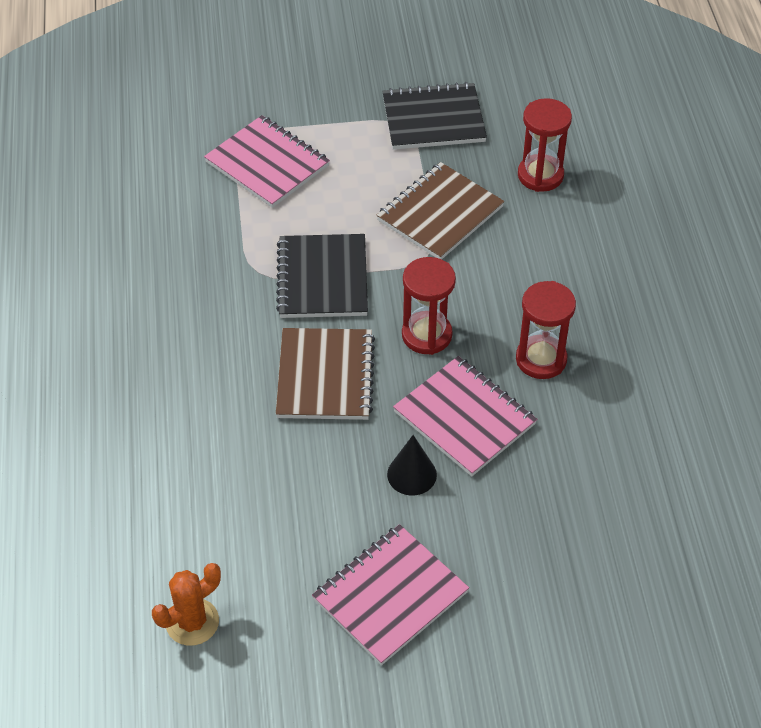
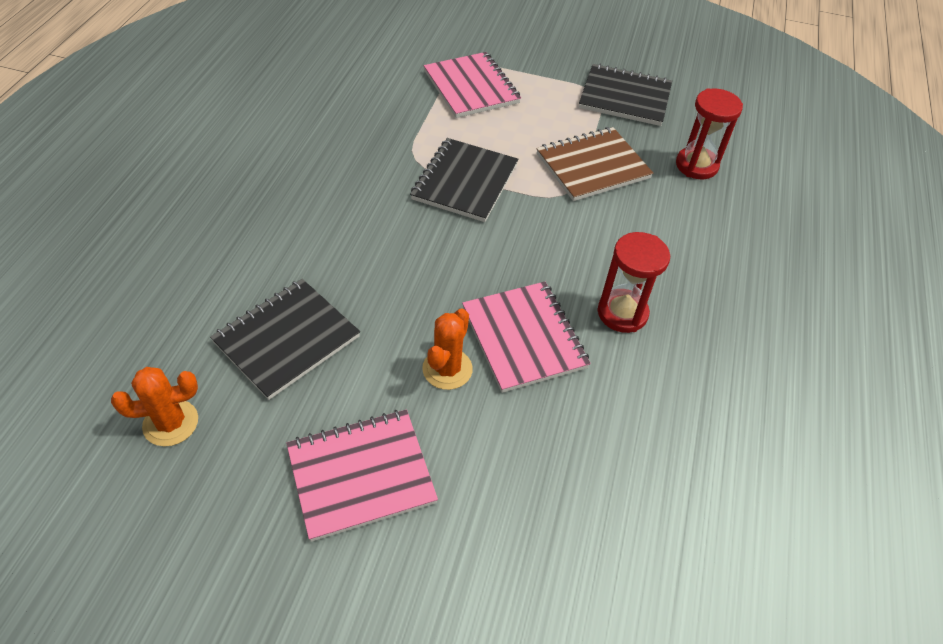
camera: 20 degrees right, 0 degrees up
(247, 505) = (286, 339): none -> black notebook
(325, 376) = (420, 258): brown notebook -> none
(411, 474) = (447, 369): black cone -> orange cactus
(426, 335) = (528, 256): red hourglass -> none

